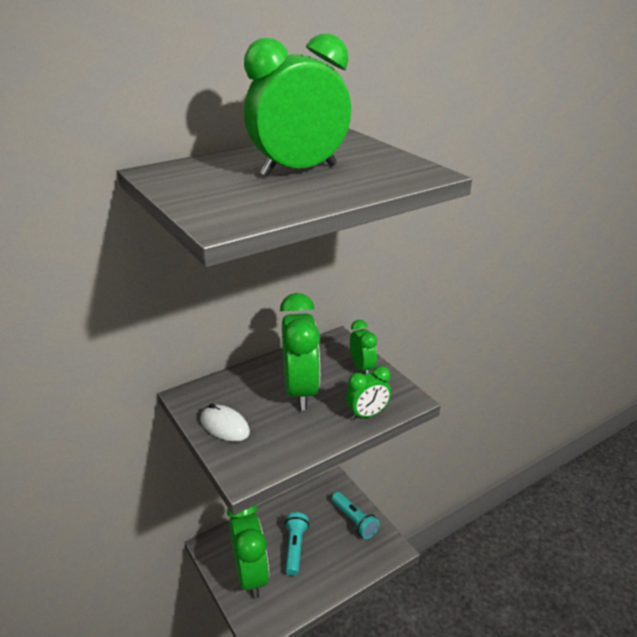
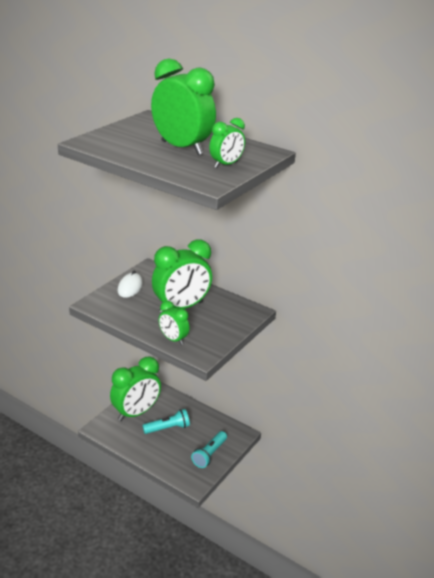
camera: 65 degrees right, 0 degrees up
(362, 368) = (225, 328): green clock -> green clock (226, 165)

